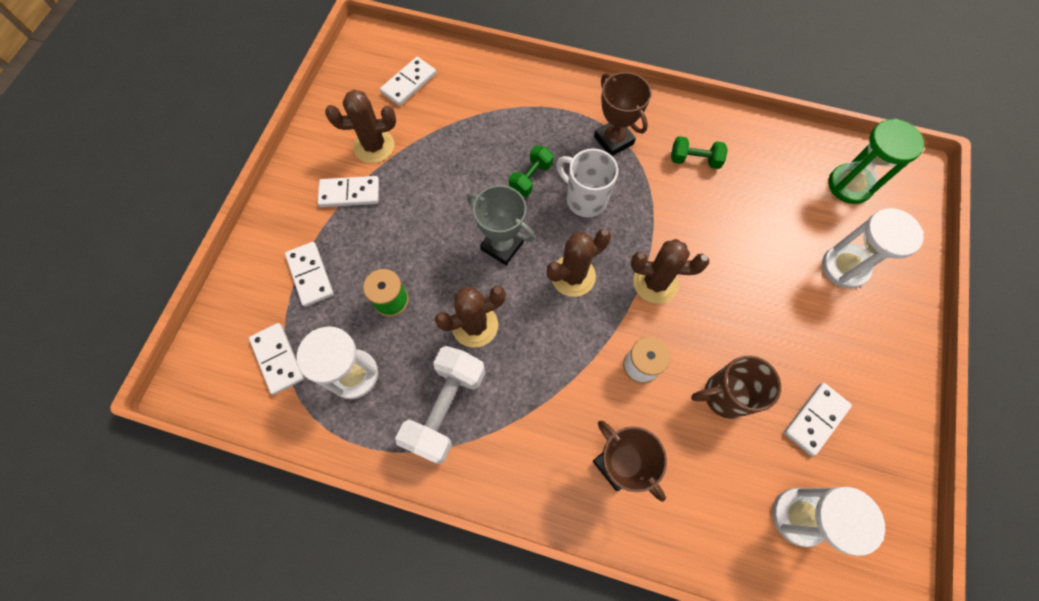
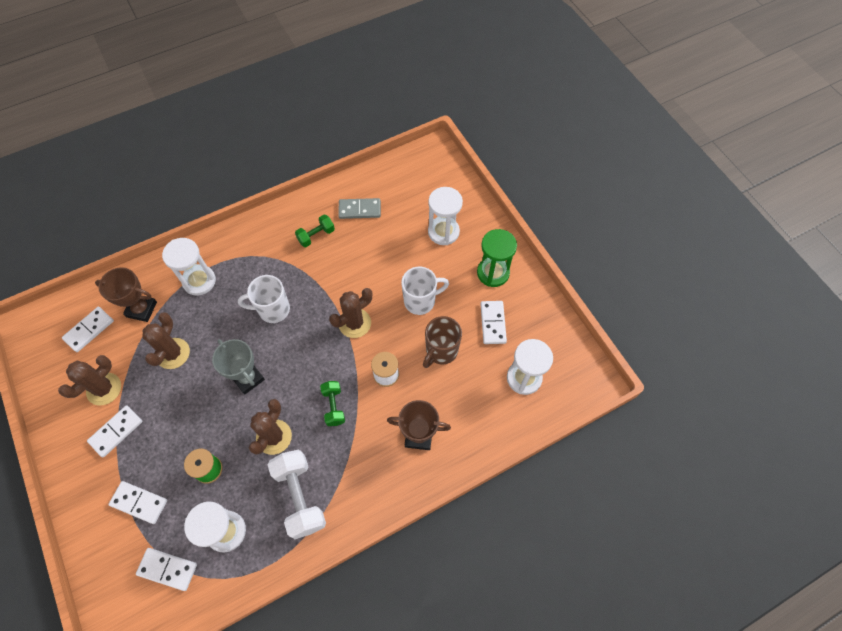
camera: 45 degrees left, 5 degrees down
(409, 83) = (89, 330): white domino -> white domino turned 45 degrees clockwise
(502, 246) = (248, 378): grey trophy -> grey trophy turned 60 degrees clockwise
(530, 178) = (228, 324): green dumbbell -> green dumbbell (334, 406)
(541, 115) = (199, 281): none -> white hourglass
(573, 276) = (305, 359): brown cactus -> brown cactus (173, 353)
(613, 140) = (259, 261): brown trophy -> brown trophy (142, 309)
(749, 321) = (420, 301): none -> white mug
(766, 169) = (359, 209): none -> grey domino
(849, 185) = (410, 184): green hourglass -> green hourglass (493, 273)

